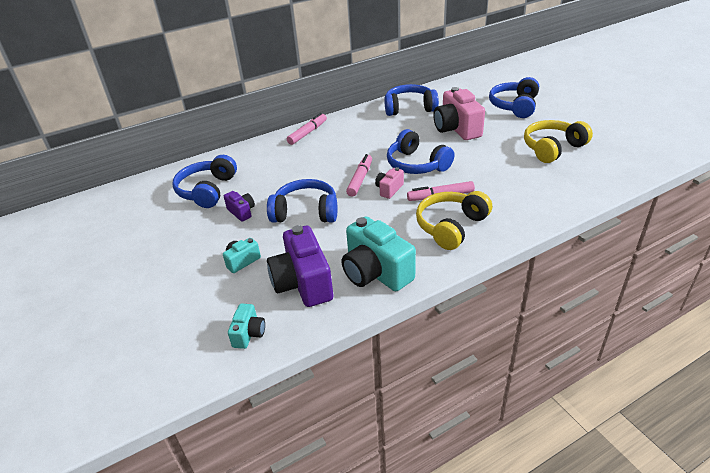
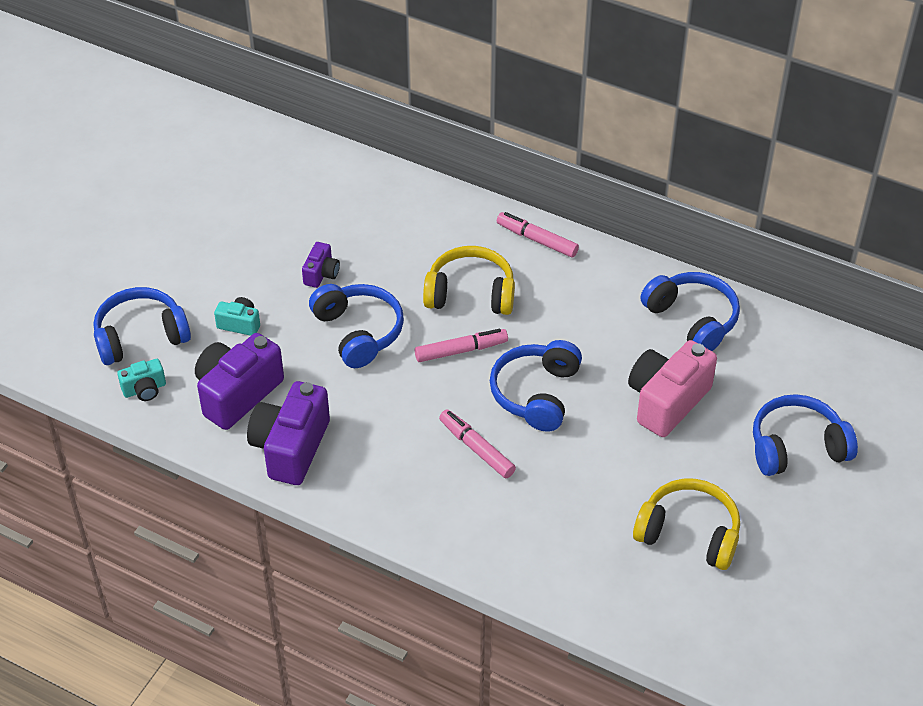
camera: 55 degrees right, 10 degrees up
(207, 190) = (341, 218): blue headphones -> blue headphones (140, 336)
(307, 133) = (537, 240): pink marker -> pink marker turned 150 degrees counterclockwise
(375, 273) = (291, 448): turquoise camera -> purple camera
(389, 189) = (457, 390): pink camera -> none
(451, 226) = (418, 483): yellow headphones -> yellow headphones (470, 293)

